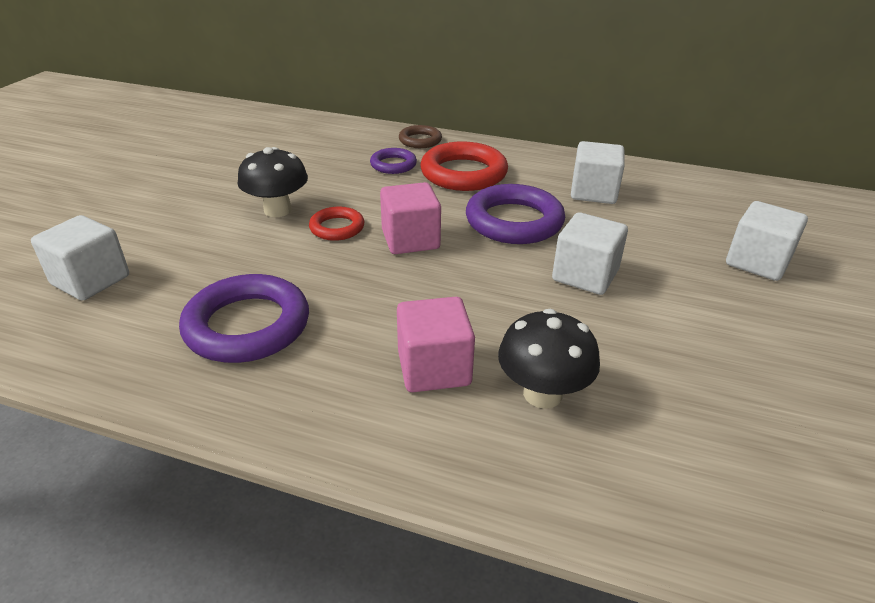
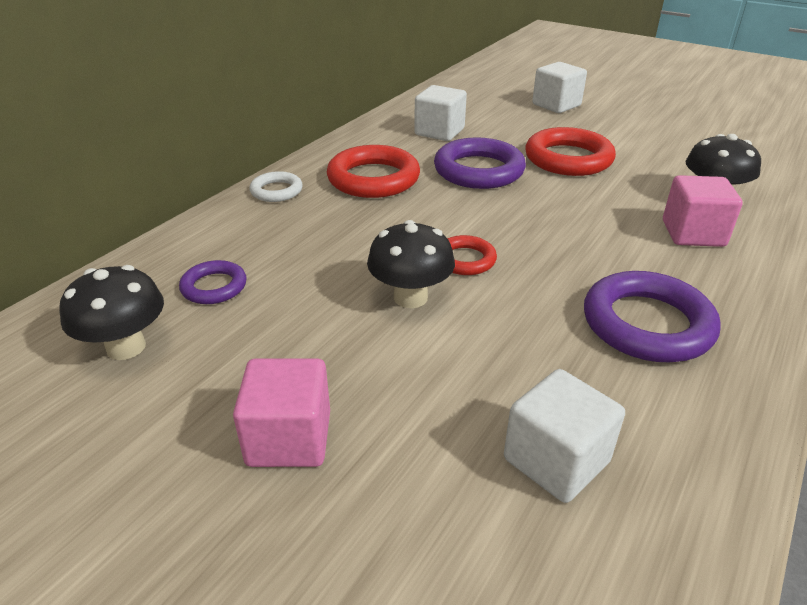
camera: 75 degrees left, 0 degrees up
(219, 134) = (126, 347): none -> black mushroom
(393, 165) = (330, 213): purple ring -> purple ring (214, 287)
(410, 240) = (499, 221): pink cube -> pink cube (289, 438)
(420, 140) = (276, 191): brown ring -> white ring
(585, 275) = (568, 159): white cube -> red ring

